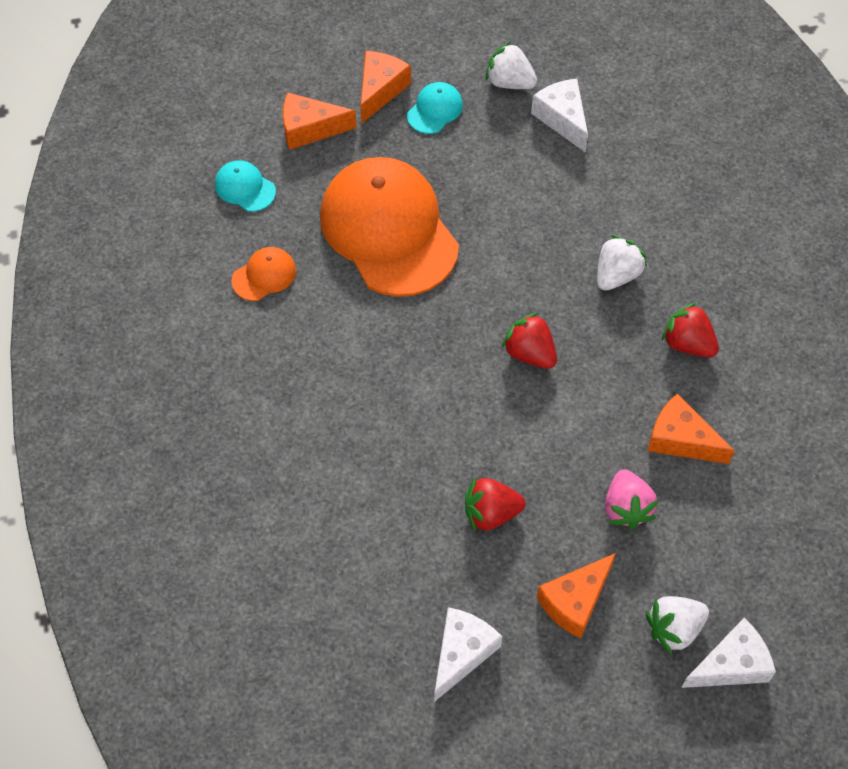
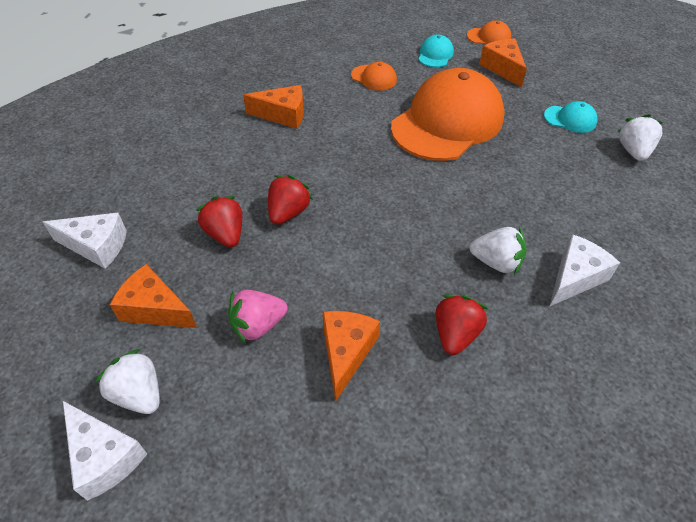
camera: 70 degrees right, 10 degrees down
(234, 112) = (489, 37): none -> orange cap
(380, 90) = (562, 90): orange cheese -> orange cheese (283, 115)
(529, 353) = (384, 223): red strawberry -> red strawberry (288, 213)
(562, 119) = (627, 190): white cheese -> white cheese (575, 277)

